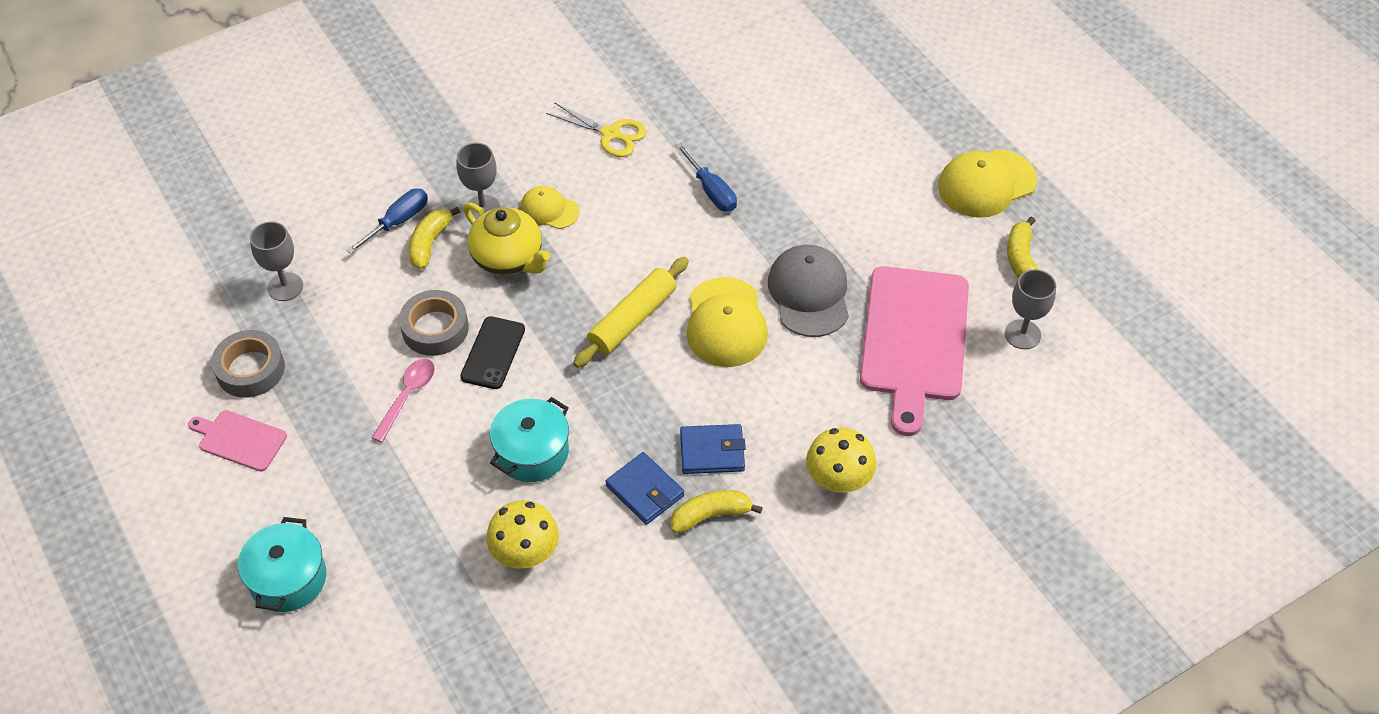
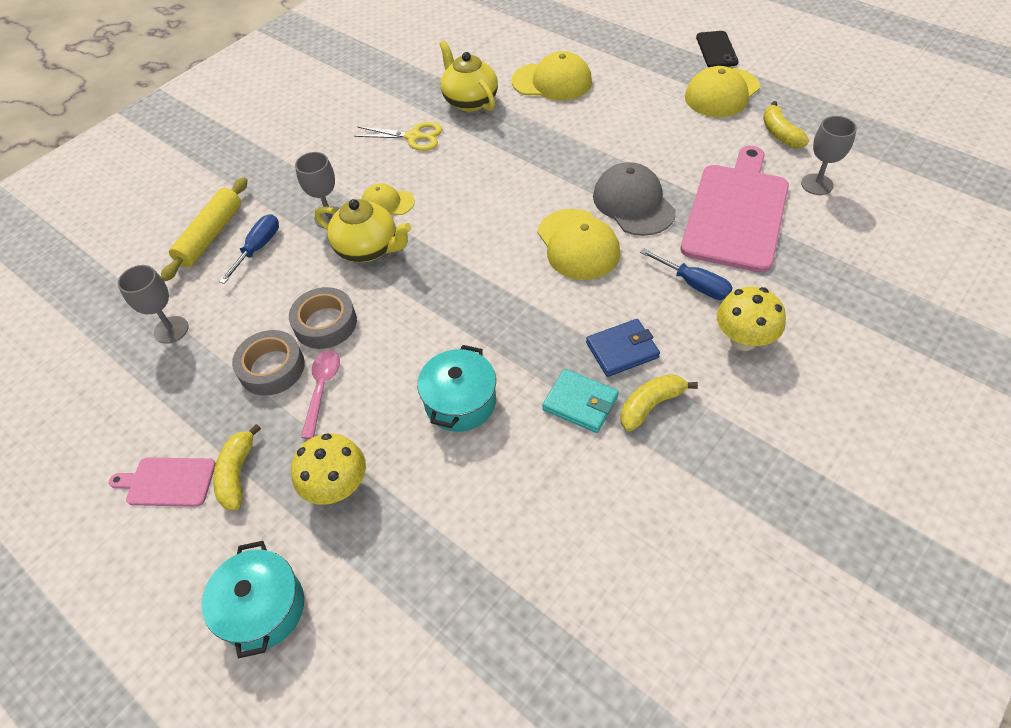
camera: 15 degrees left, 0 degrees up
(250, 369) = (159, 412): grey tape -> grey tape (272, 368)
(430, 243) = (293, 257): yellow banana -> yellow banana (237, 474)
(493, 353) = (387, 328): black phone -> black phone (716, 50)
(525, 554) = (497, 499): yellow mushroom -> yellow mushroom (337, 487)
(632, 319) = (497, 265): yellow rolling pin -> yellow rolling pin (210, 235)
(645, 490) = (580, 403): blue wallet -> turquoise wallet
(693, 105) = (470, 101): none -> yellow teapot
(711, 191) = (514, 154): blue screwdriver -> blue screwdriver (694, 284)
(799, 107) = (552, 81): none -> yellow cap
(914, 340) = (736, 213): pink cutting board -> pink cutting board turned 150 degrees counterclockwise

